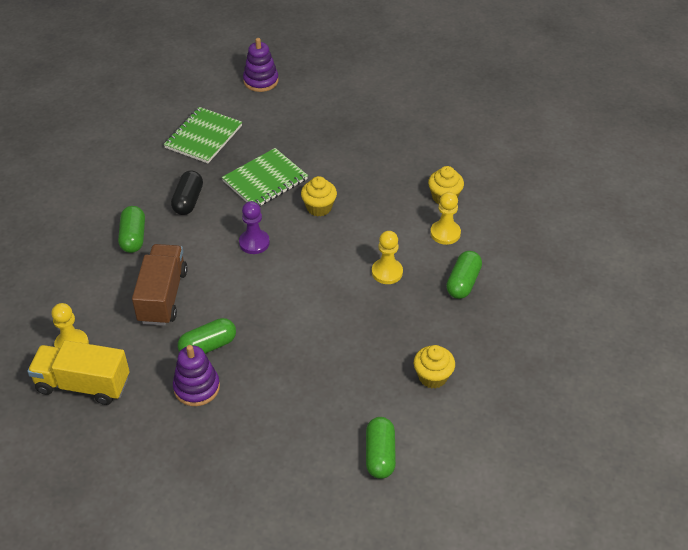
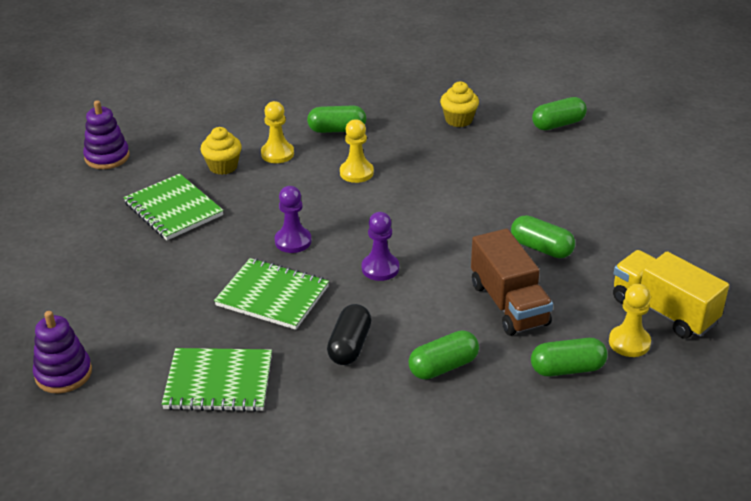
camera: 115 degrees left, 10 degrees down
(78, 297) = (567, 369): none -> green capsule
(83, 384) = (663, 311): yellow truck -> yellow truck turned 150 degrees clockwise
(163, 296) = (509, 304): brown truck -> brown truck turned 90 degrees counterclockwise
(188, 201) = (350, 346): black capsule -> black capsule turned 60 degrees counterclockwise
(196, 387) = (593, 237): purple stacking toy -> purple stacking toy (107, 157)
(319, 207) = (293, 241): yellow cupcake -> purple pawn
(401, 158) = (173, 209): none -> green notebook

